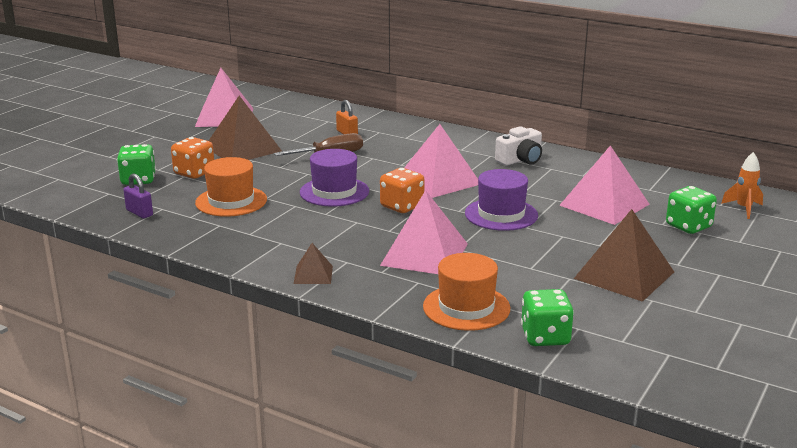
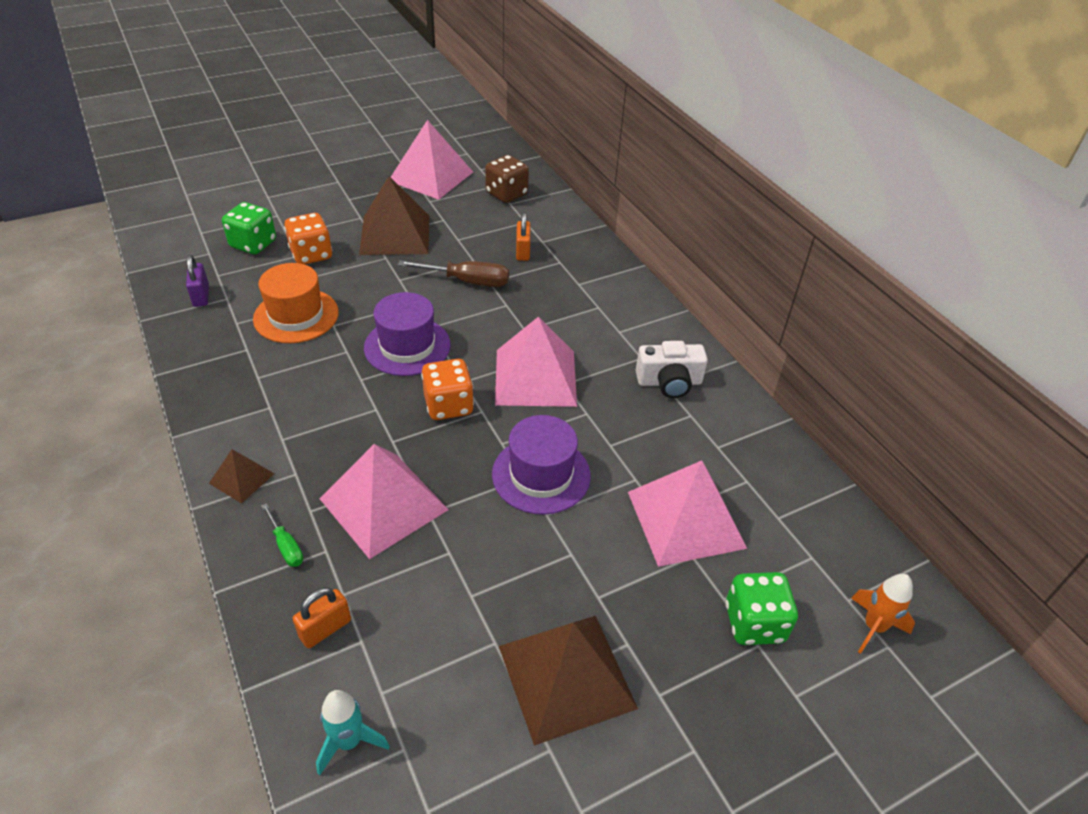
camera: 30 degrees right, 20 degrees up
(294, 112) = (506, 194): none -> brown dice
(389, 288) = (286, 546): none -> green screwdriver
(466, 307) = (325, 628): orange hat -> orange padlock
(545, 337) = (349, 741): green dice -> turquoise rocket

